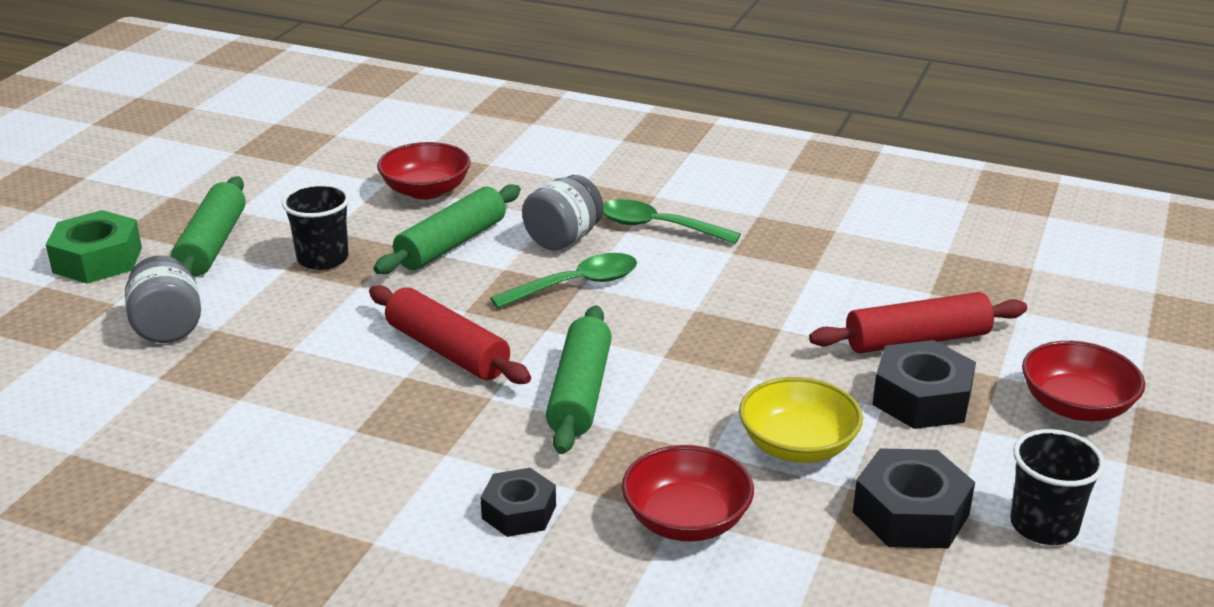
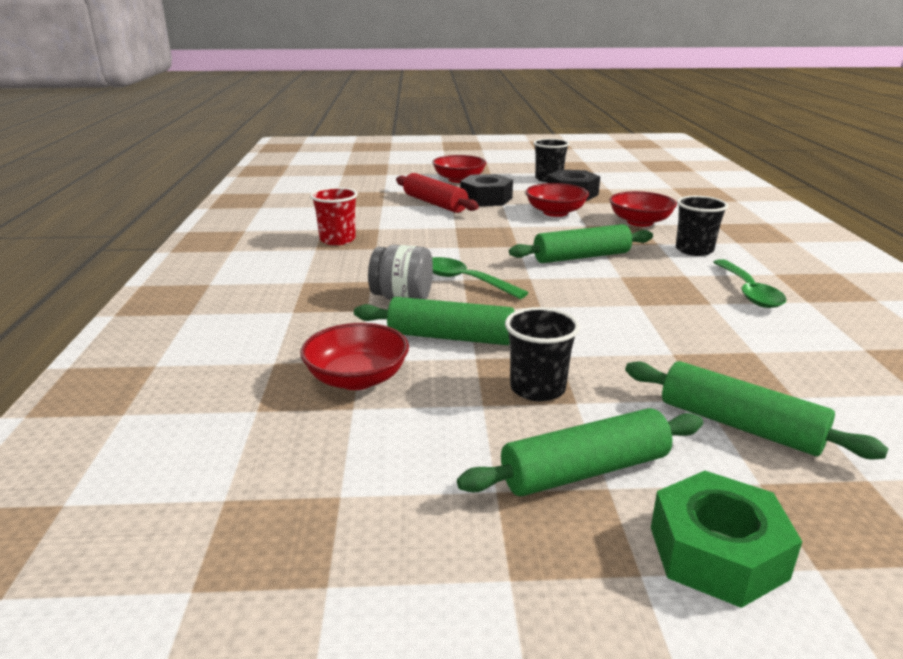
camera: 115 degrees left, 5 degrees down
(168, 327) = (739, 425): grey jar -> green rolling pin
(447, 350) = (594, 299): red rolling pin -> none
(519, 512) = (694, 250): black nut -> black cup
(657, 227) = (356, 272): green spoon -> green spoon (749, 292)
(783, 233) = (337, 240): none -> red cup
(797, 446) = (555, 212): yellow bowl -> red bowl

